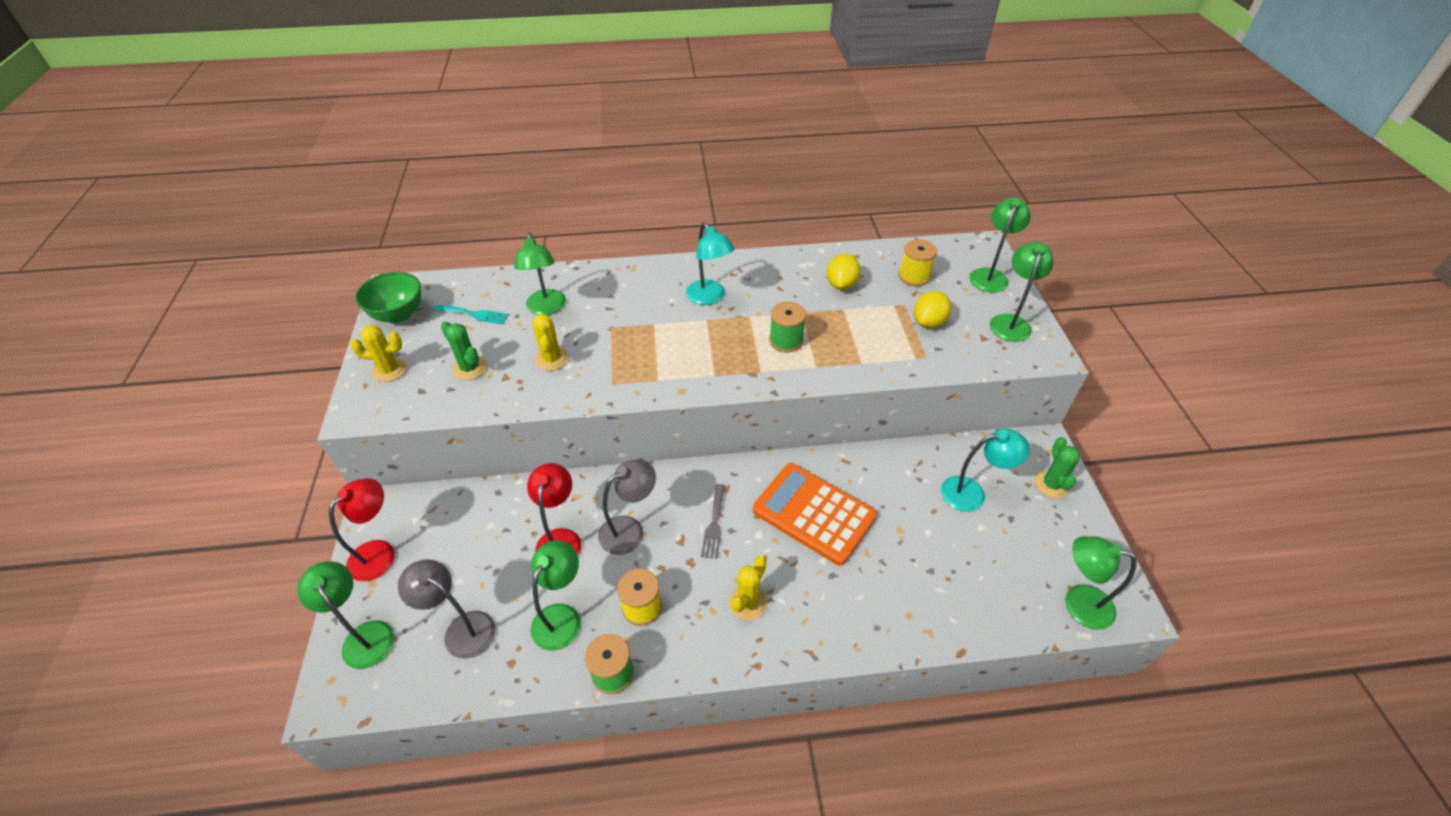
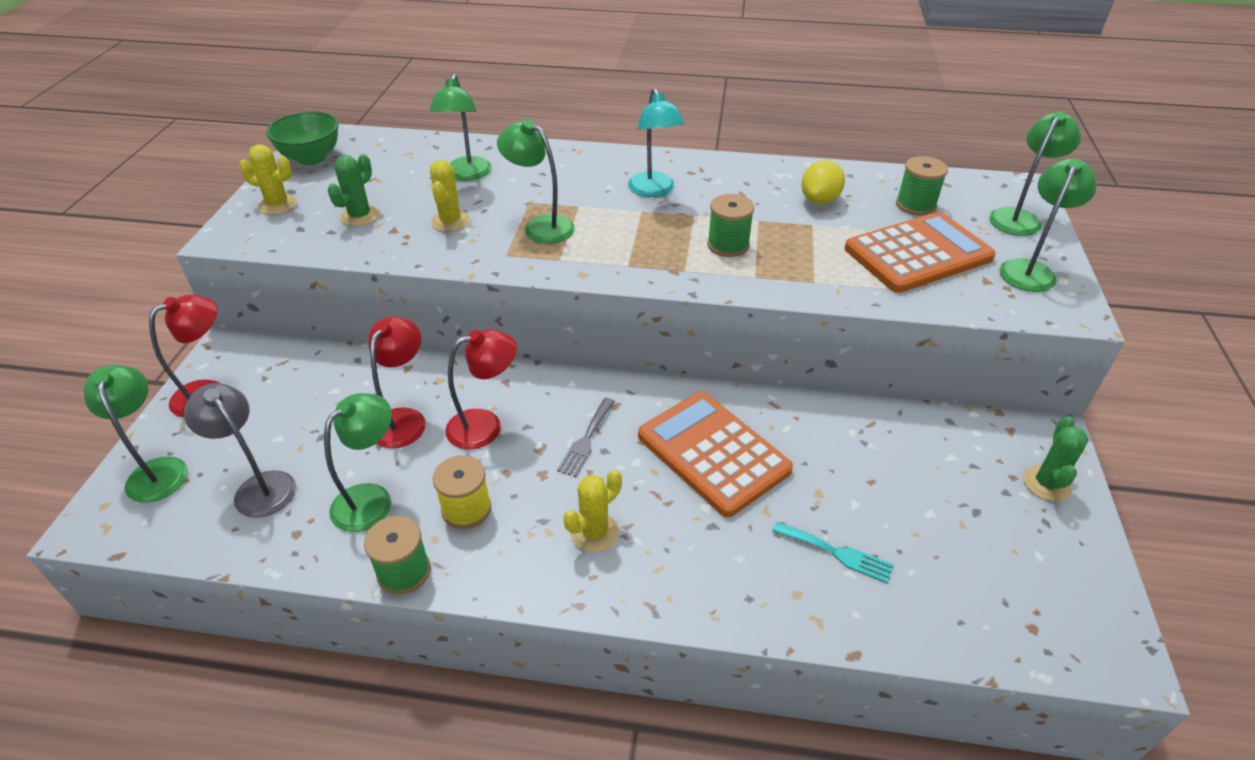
camera: 15 degrees right, 5 degrees down
(470, 368) = (360, 216): green cactus -> green cactus turned 60 degrees clockwise
(474, 314) = (388, 169): turquoise fork -> turquoise fork (837, 553)
(630, 530) = (485, 426): grey lamp -> red lamp
(914, 276) = (915, 205): yellow spool -> green spool
(928, 322) = (918, 254): yellow lemon -> orange calculator
(972, 493) = (931, 472): turquoise lamp -> none
(1078, 603) = (1043, 634): green lamp -> green lamp (540, 226)

